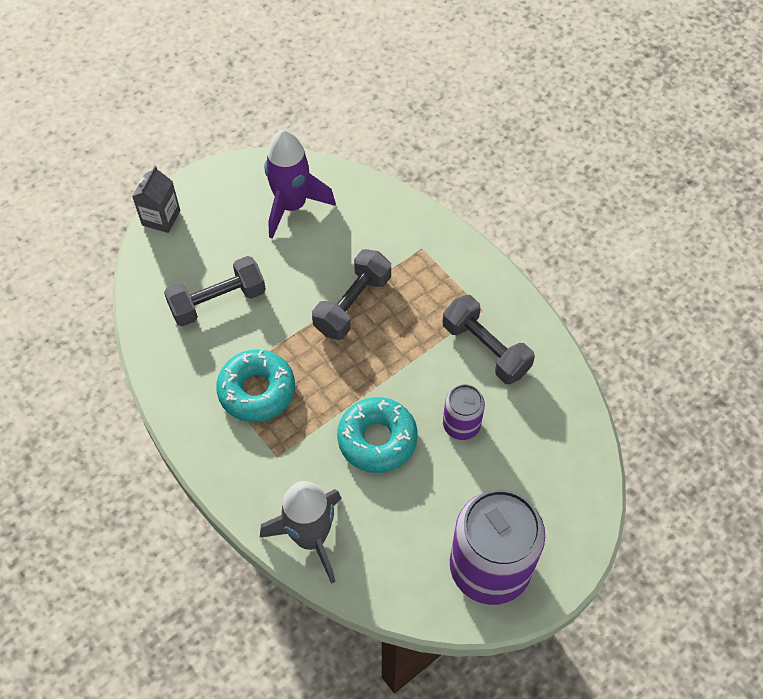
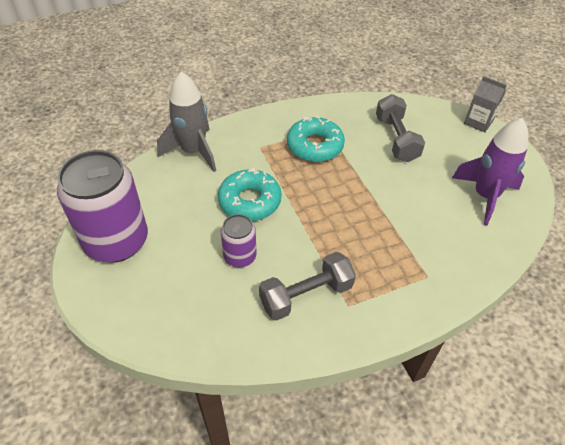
camera: 105 degrees right, 10 degrees down
(352, 304) = (376, 213): grey dumbbell -> none

